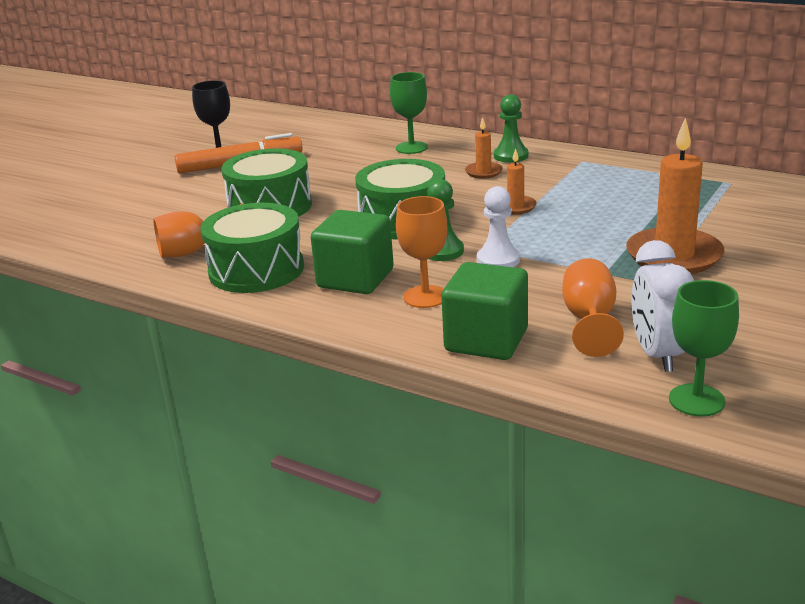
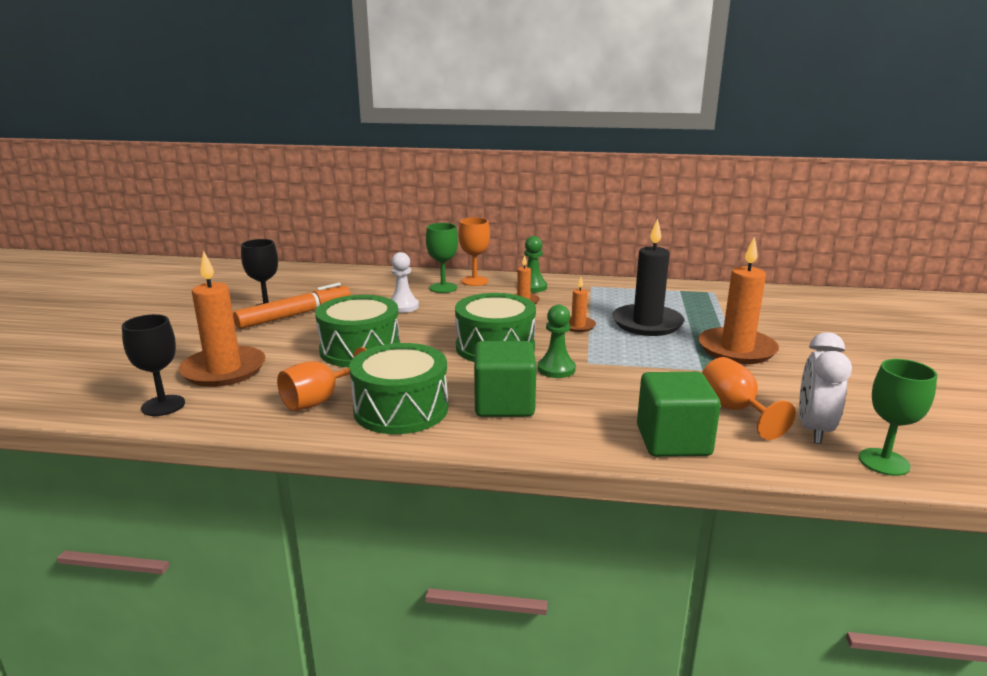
camera: 25 degrees left, 5 degrees down
(67, 238) = (163, 405): none -> black goblet
(137, 212) = (224, 370): none -> orange candle
(425, 297) = (582, 411): orange goblet -> orange goblet (474, 281)
(498, 260) = (610, 370): white pawn -> white pawn (403, 306)
(599, 213) = (647, 323): none -> black candle
(657, 354) = (814, 429): white clock -> white clock turned 45 degrees clockwise

